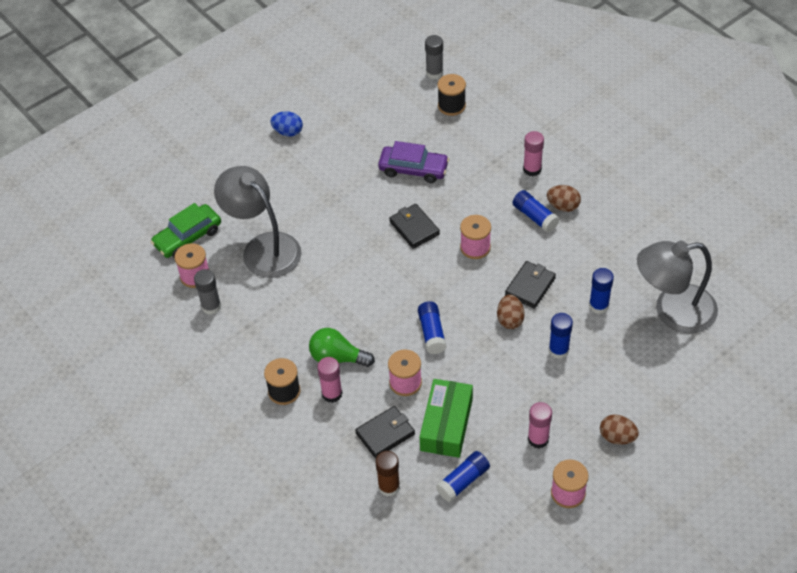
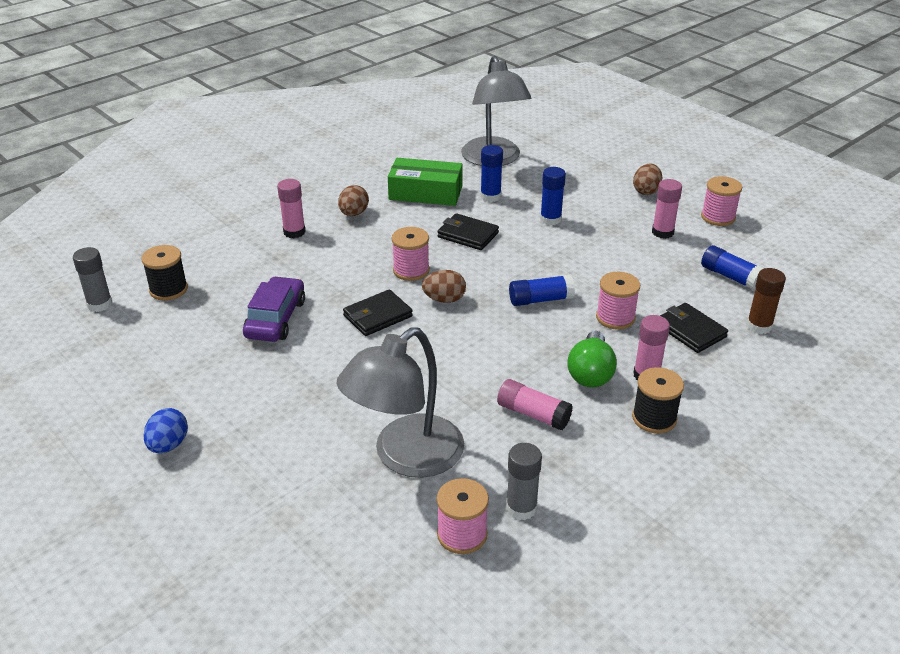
camera: 95 degrees left, 15 degrees down
(188, 237) = (379, 553): green car -> none
(296, 318) = (533, 414): none -> pink glue stick
(446, 424) = (664, 288): green box -> green box (425, 193)
(510, 320) = (515, 248): brown egg -> brown egg (444, 299)
(535, 217) = (368, 231): blue glue stick -> none

